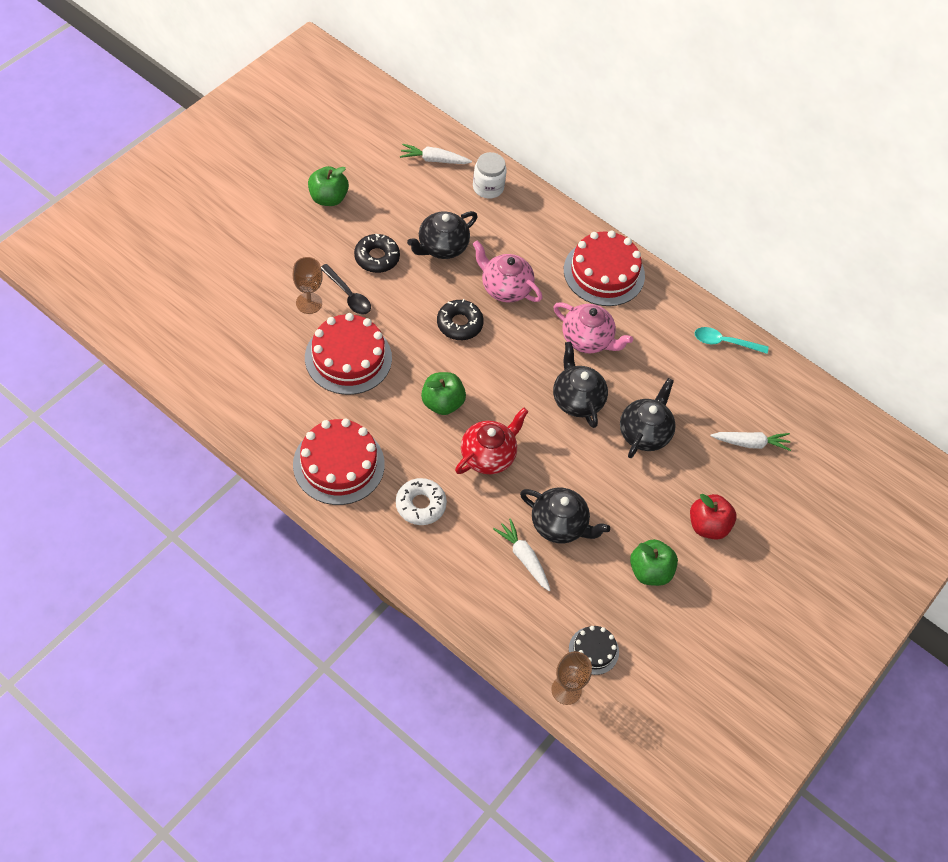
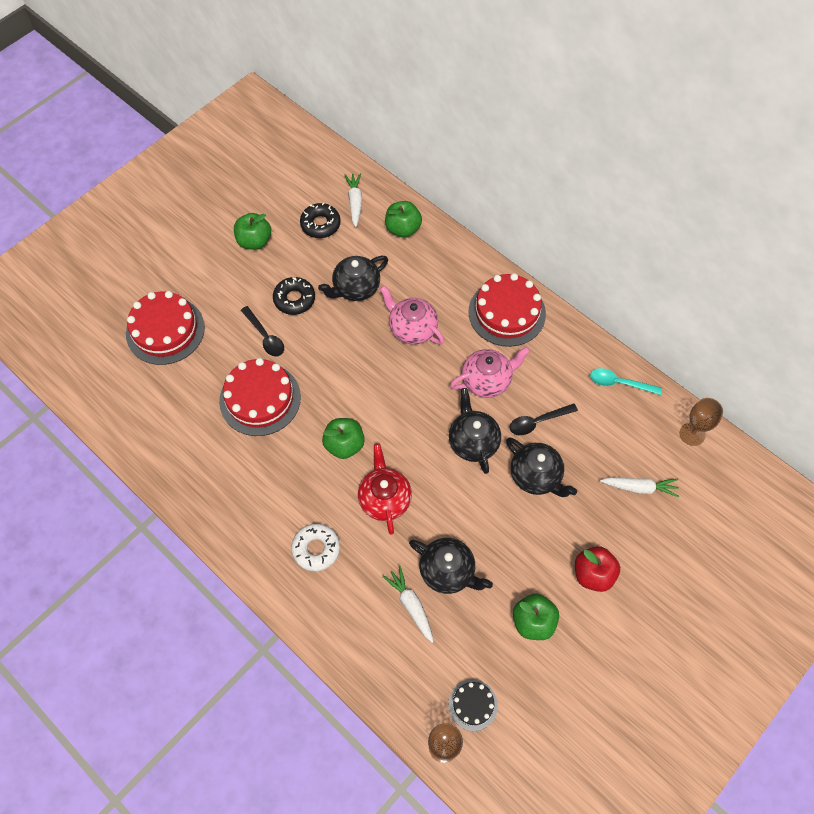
camera: 10 degrees right, 5 degrees up
(309, 303) = (228, 344): brown goblet -> brown goblet (692, 434)
(338, 464) = (242, 506): red cake -> red cake (165, 330)
(434, 160) = (355, 203): white carrot -> white carrot turned 75 degrees clockwise
(459, 324) = (366, 365): black donut -> black donut (320, 224)
(488, 187) = (403, 229): white jar -> green apple
(488, 455) = (384, 498): red teapot -> red teapot turned 60 degrees counterclockwise
(587, 339) = (487, 380): pink teapot -> pink teapot turned 60 degrees counterclockwise
(642, 380) = (537, 422): none -> black spoon
(644, 433) = (536, 476): black teapot -> black teapot turned 105 degrees clockwise

